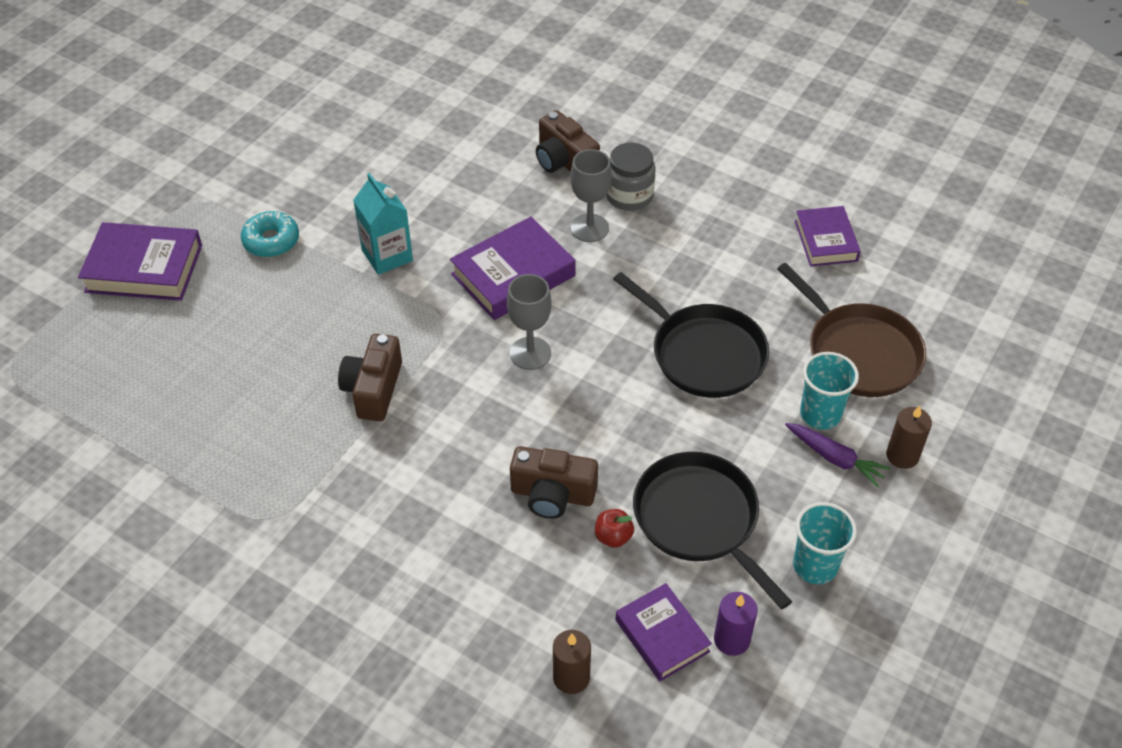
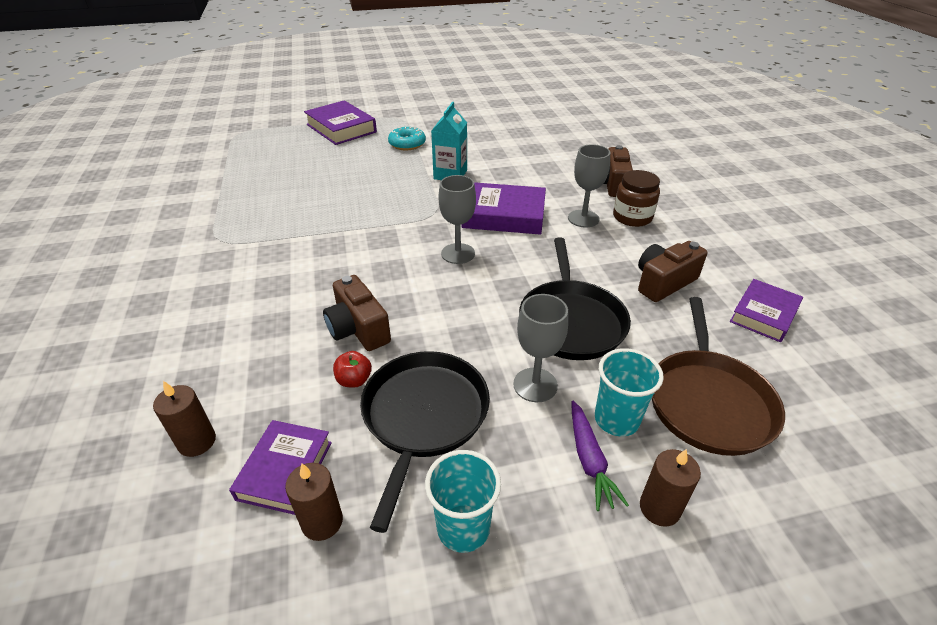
camera: 45 degrees right, 10 degrees down
(373, 389) = (353, 220): brown camera -> brown camera (663, 282)
(629, 196) = (632, 217): grey jar -> brown jar
(731, 640) = (322, 521): purple candle -> brown candle
(742, 431) = (535, 385): none -> grey goblet

